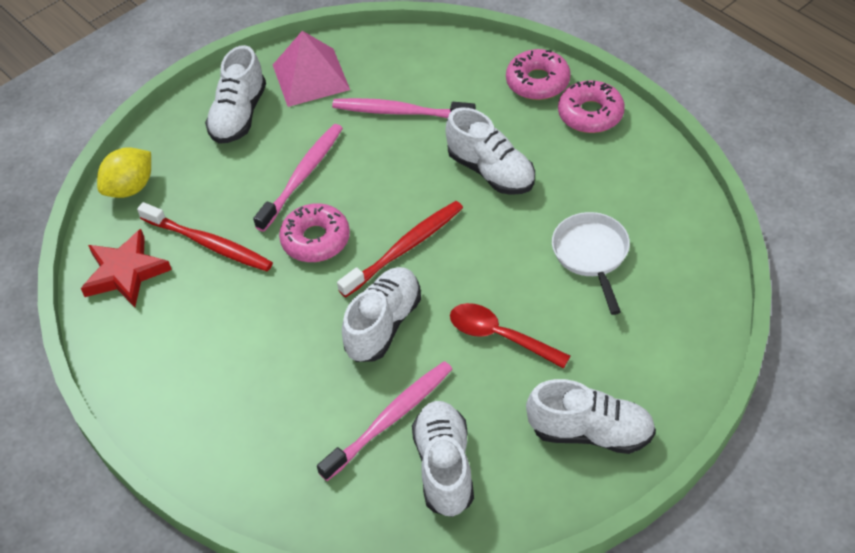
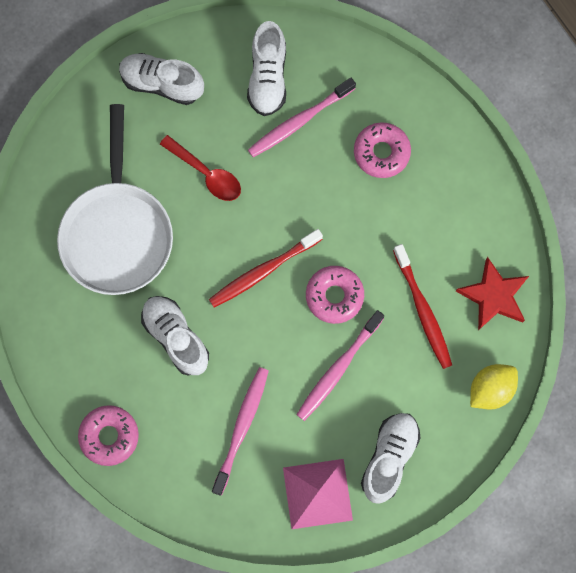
camera: 175 degrees left, 25 degrees up
(209, 244) = (423, 311): red toothbrush -> red toothbrush turned 150 degrees counterclockwise
(383, 325) = (291, 202): white shoe -> none
(399, 112) = (242, 427): pink toothbrush -> pink toothbrush turned 90 degrees counterclockwise
(590, 114) = (74, 385): pink donut -> pink donut (381, 153)
(592, 255) = (117, 232): white pan -> white pan, size x1.84

